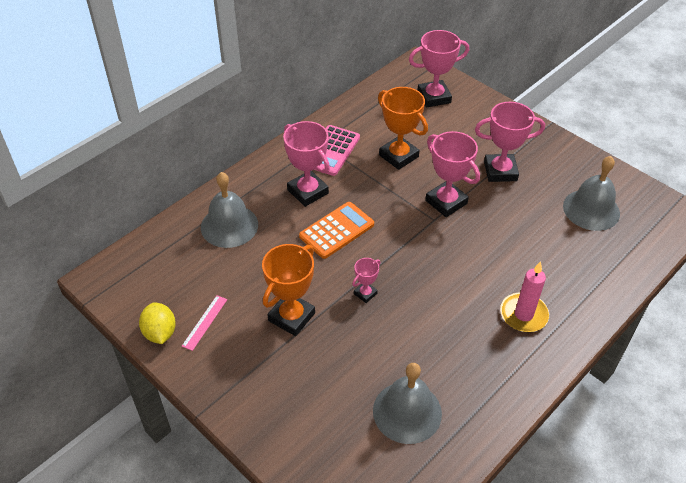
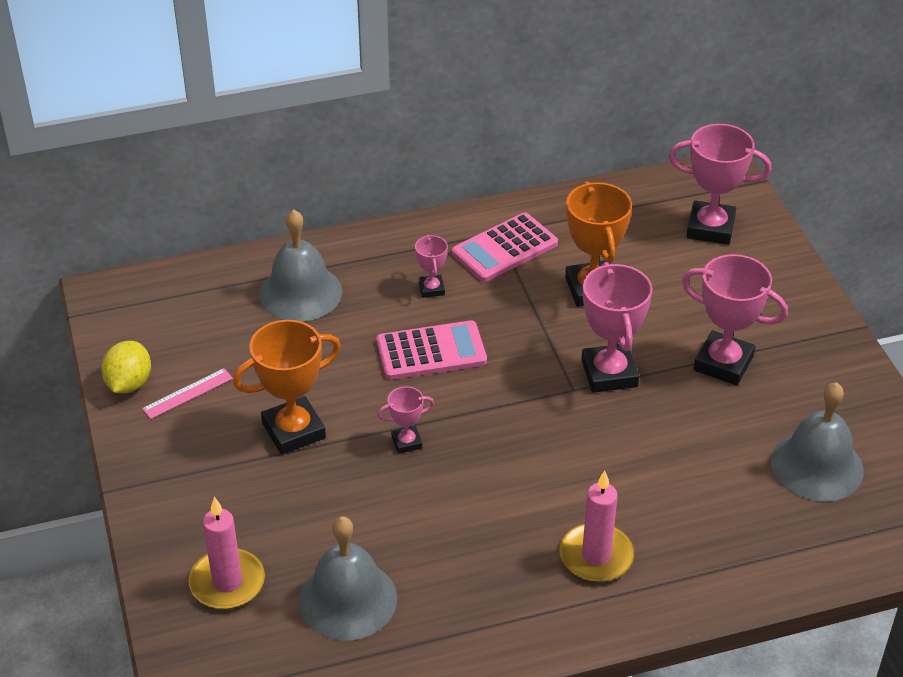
camera: 30 degrees right, 5 degrees down
(307, 192) = (431, 289): pink trophy -> pink trophy, size x0.51
(325, 438) = (227, 582): none -> pink candle
(337, 230) = (431, 351): orange calculator -> pink calculator

